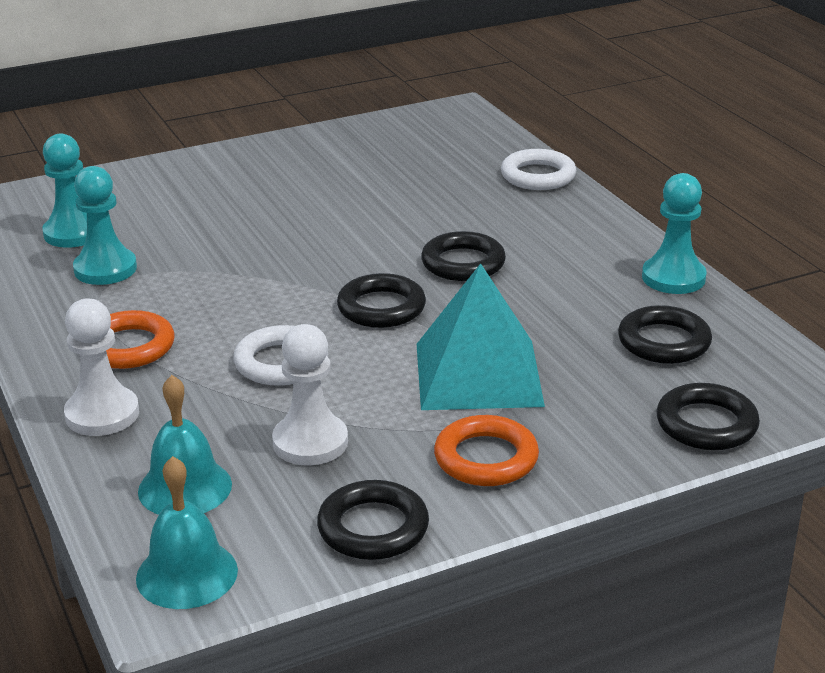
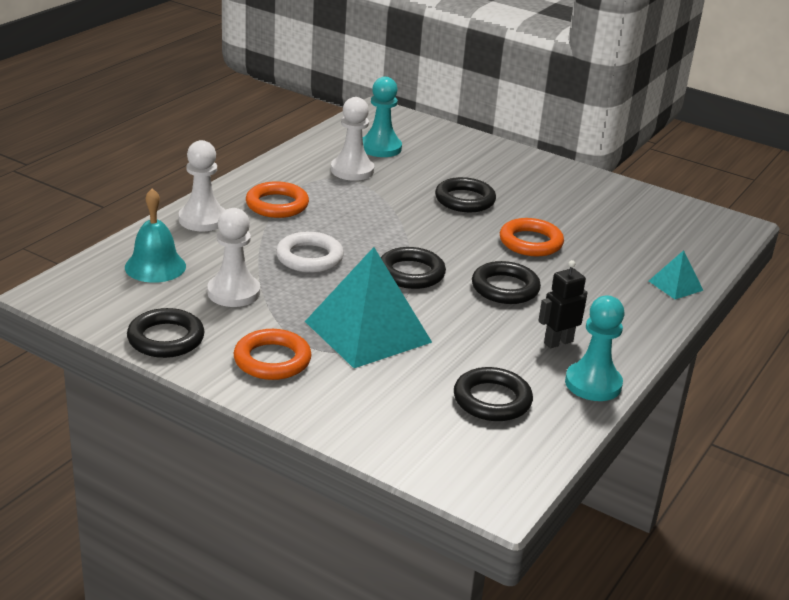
camera: 55 degrees right, 0 degrees up
(105, 269) = (352, 170): turquoise pawn -> white pawn
(187, 574) = (79, 292): turquoise bell -> none
(387, 218) = (530, 242): none -> orange ring
(538, 176) = (675, 285): white ring -> turquoise pyramid
(588, 270) = (558, 342): none -> black robot
(706, 424) = (398, 444): black ring -> black ring (464, 200)

